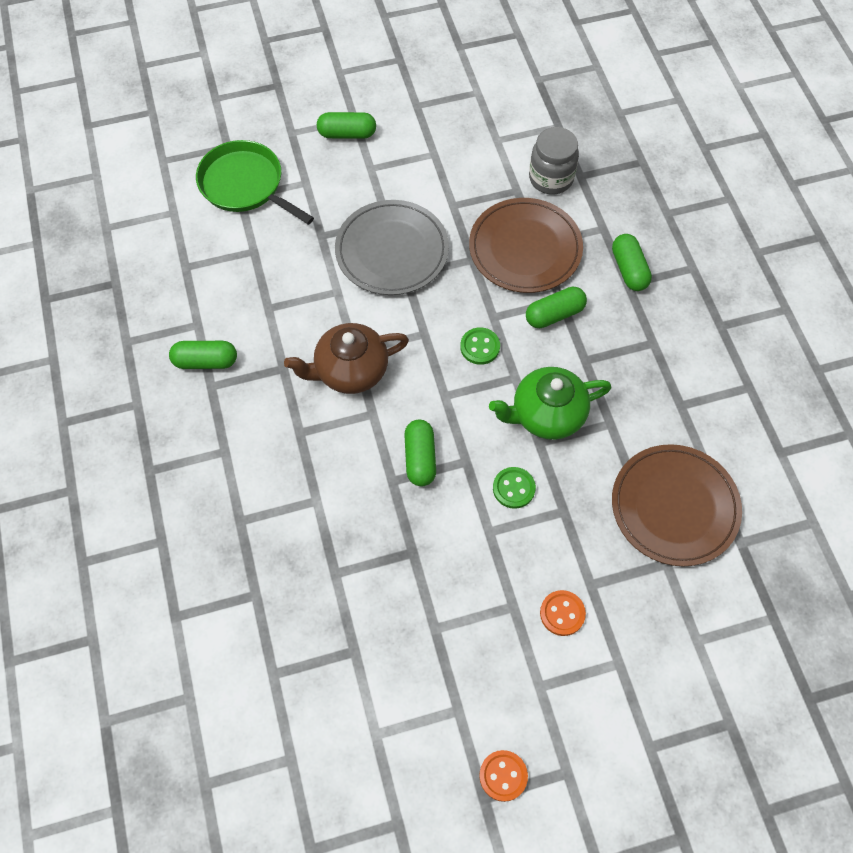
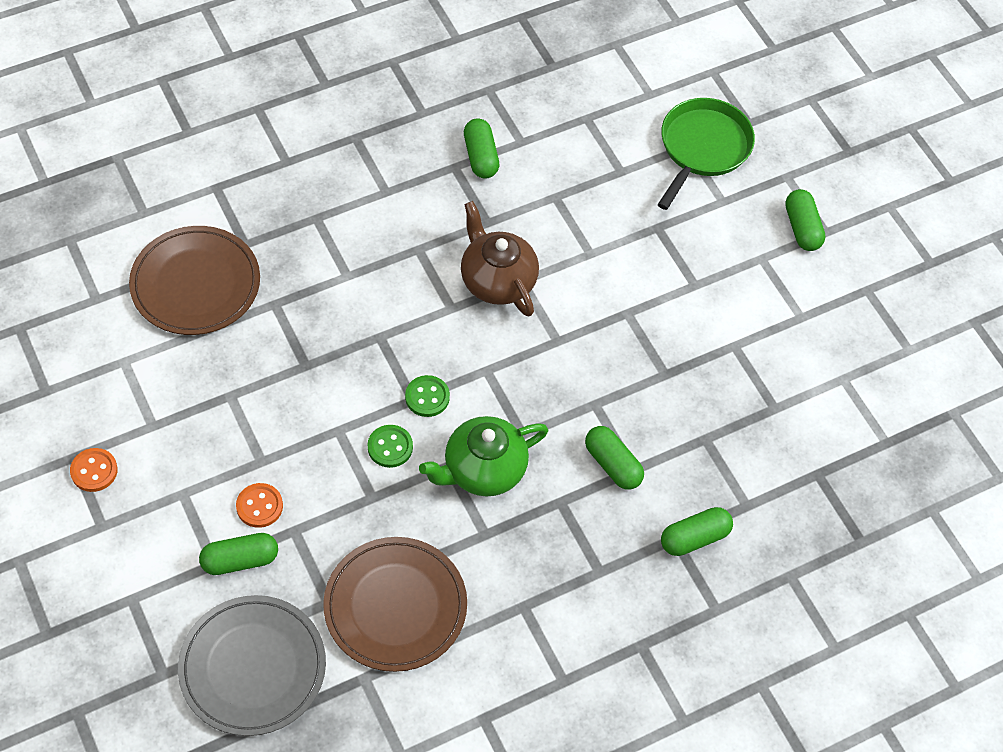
camera: 75 degrees right, 5 degrees down
(392, 251) = (655, 295): grey plate -> grey plate (253, 667)
(420, 458) = (409, 357): green capsule -> green capsule (240, 560)
(480, 347) = (553, 395): green button -> green button (427, 397)
(525, 248) = (694, 425): brown plate -> brown plate (195, 284)
(547, 414) = (483, 469): green teapot -> green teapot turned 90 degrees counterclockwise
(551, 178) = (803, 442): grey jar -> none

